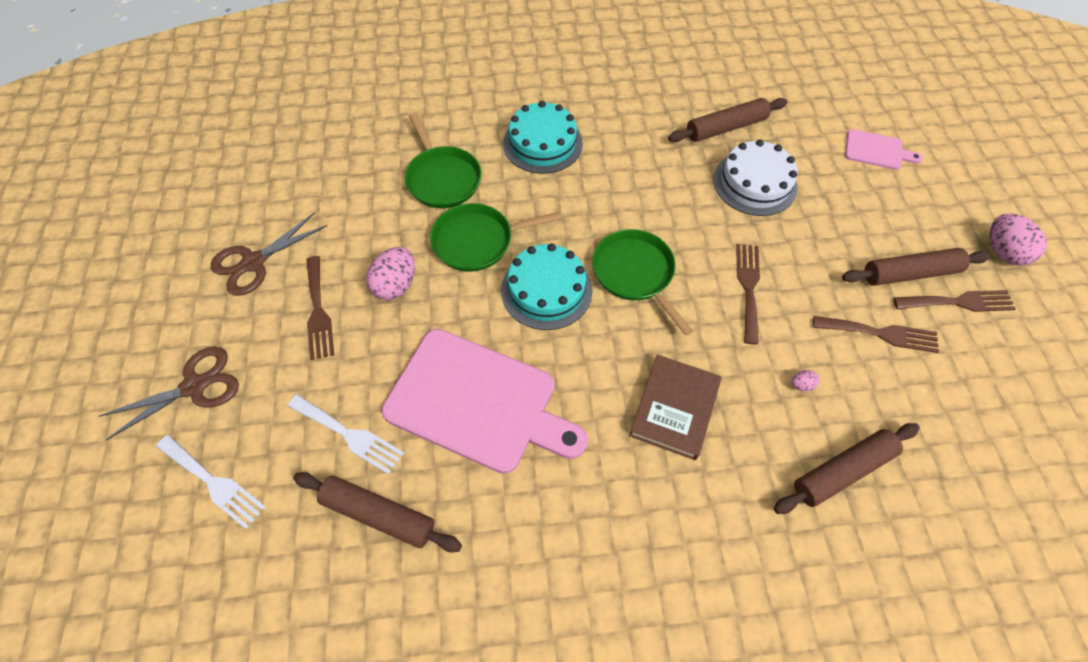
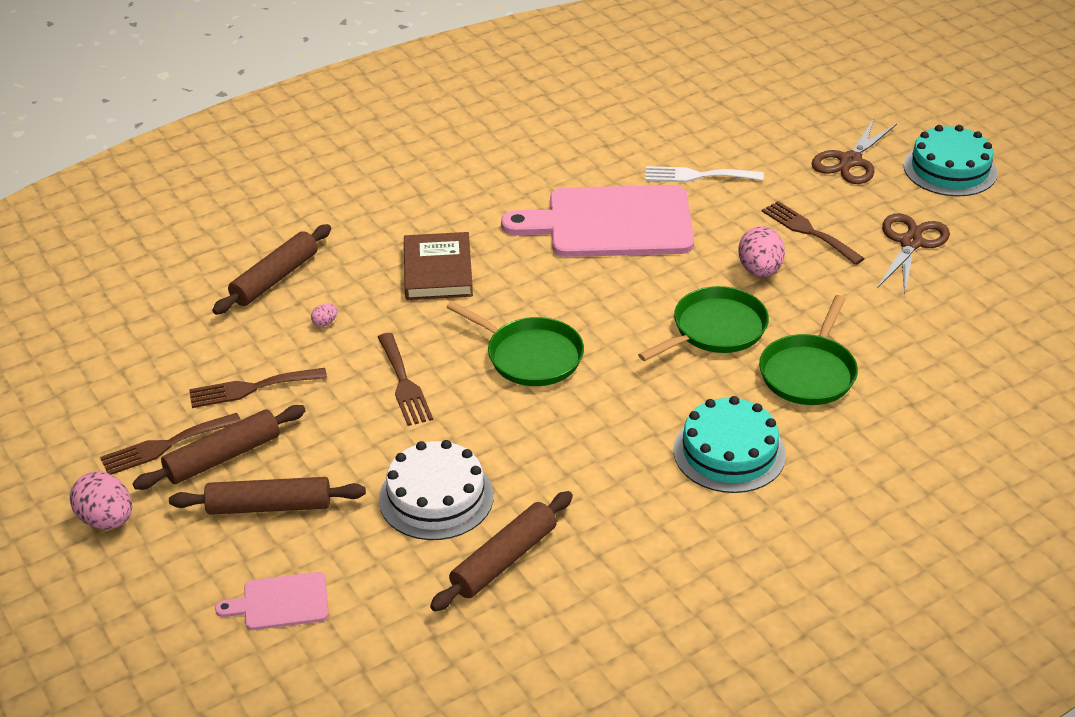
camera: 155 degrees right, 20 degrees down
(213, 482) = (769, 127): white fork -> none
(379, 515) = (633, 149): brown rolling pin -> brown rolling pin (269, 506)
(442, 179) = (809, 373): green pan -> green pan turned 105 degrees counterclockwise
(546, 290) = (612, 314): turquoise cake -> turquoise cake (950, 169)

